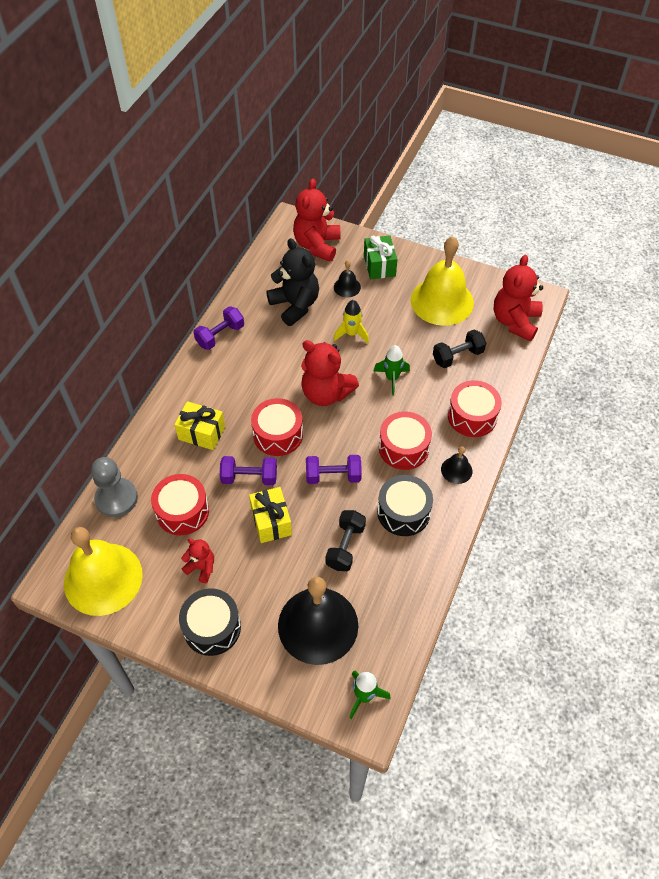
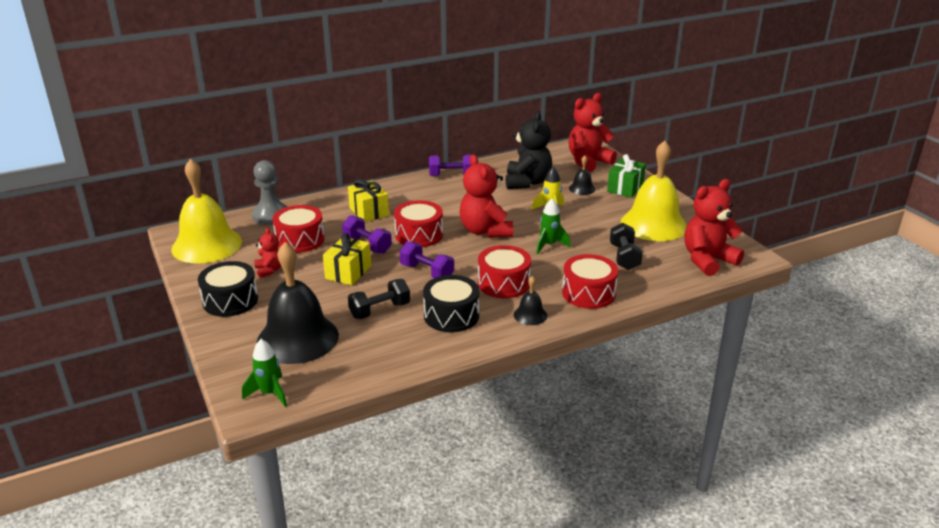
camera: 40 degrees right, 25 degrees down
(457, 356) = (624, 257): black dumbbell -> black dumbbell turned 75 degrees clockwise

